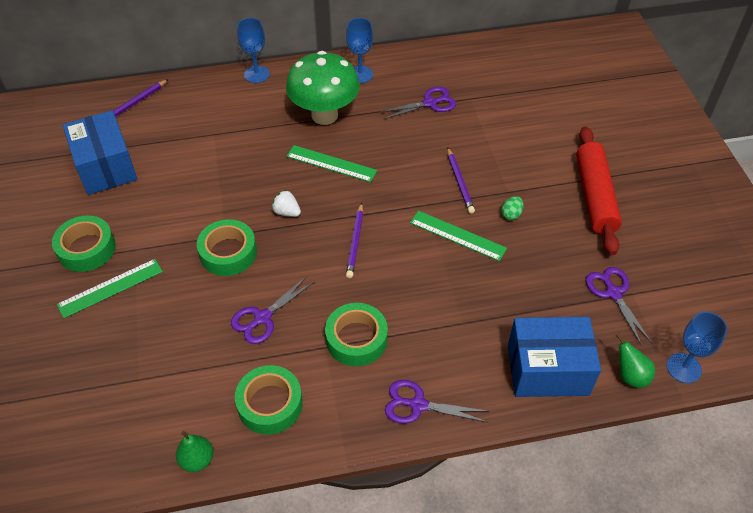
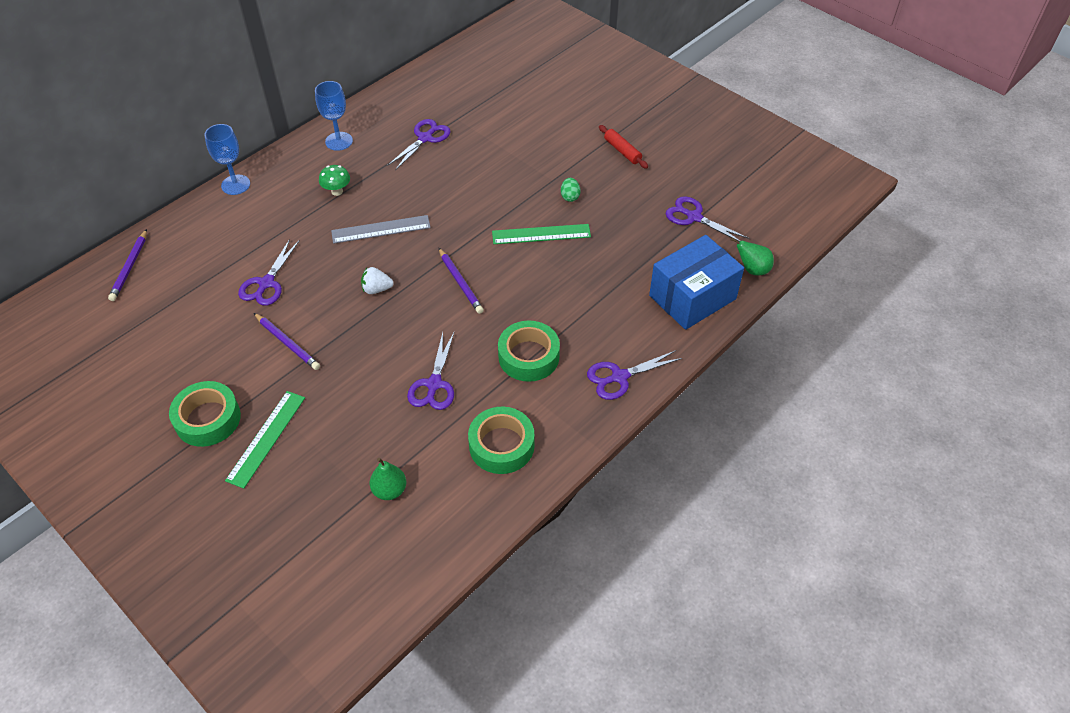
camera: 35 degrees left, 0 degrees up
(106, 167) = (156, 339): blue box -> none
(197, 460) = (479, 522): green pear -> green pear (389, 490)
(213, 164) = (266, 283): none -> purple scissors
(228, 253) = (353, 350): green tape -> none
(324, 115) = (337, 191): green mushroom -> green mushroom, size x0.40
(331, 163) = (381, 229): green ruler -> grey ruler
(459, 182) = (507, 191): purple pencil -> purple pencil (287, 343)
(595, 196) = (622, 151): red rolling pin -> red rolling pin, size x0.48
(683, 368) = (783, 244): blue goblet -> none

